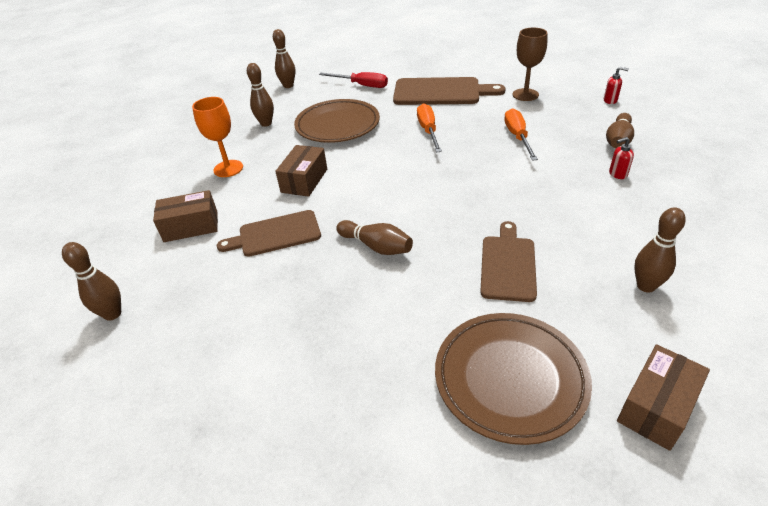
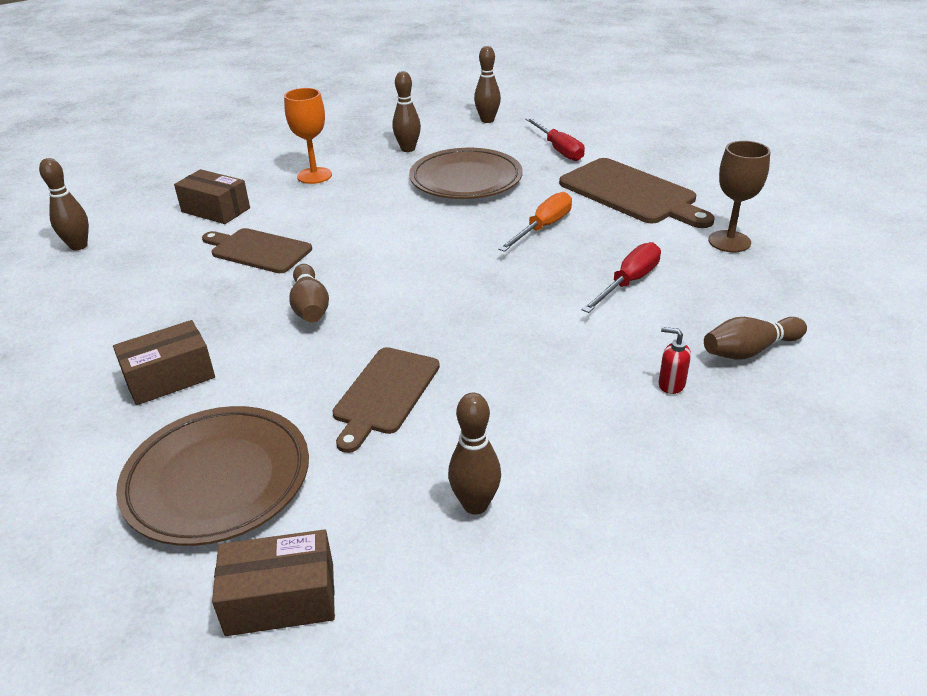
camera: 40 degrees right, 5 degrees down
(304, 180) = (352, 217): brown box -> brown box (170, 378)
(508, 265) = (385, 394): brown cutting board -> brown cutting board turned 150 degrees clockwise
(517, 137) = (628, 282): orange screwdriver -> red screwdriver
(610, 100) = (836, 301): red soap dispenser -> none

